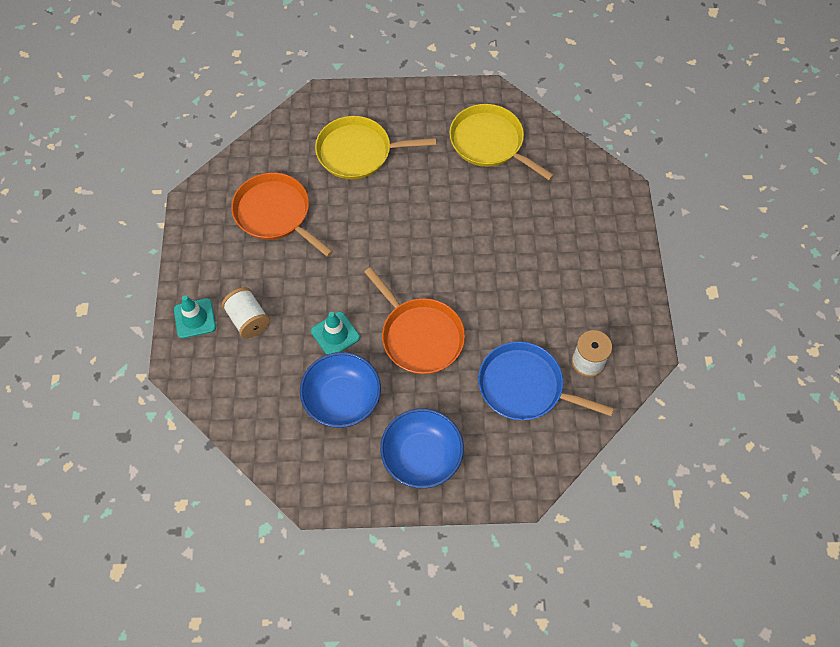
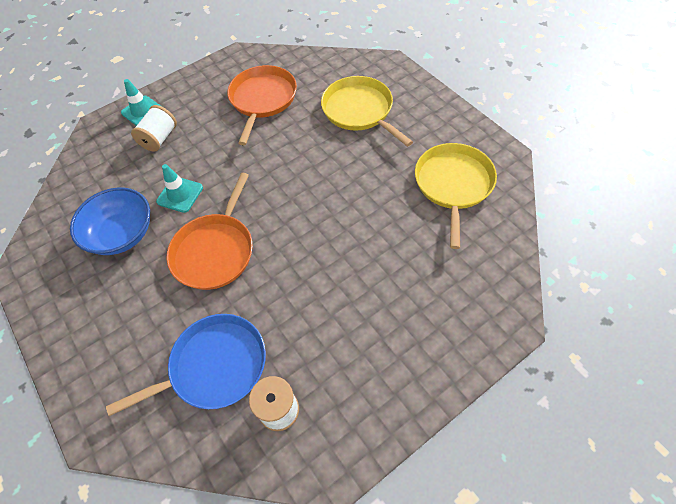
camera: 60 degrees right, 5 degrees down
(422, 456) = (94, 323): blue bowl -> none
(525, 386) = (214, 366): blue pan -> blue pan turned 75 degrees clockwise

